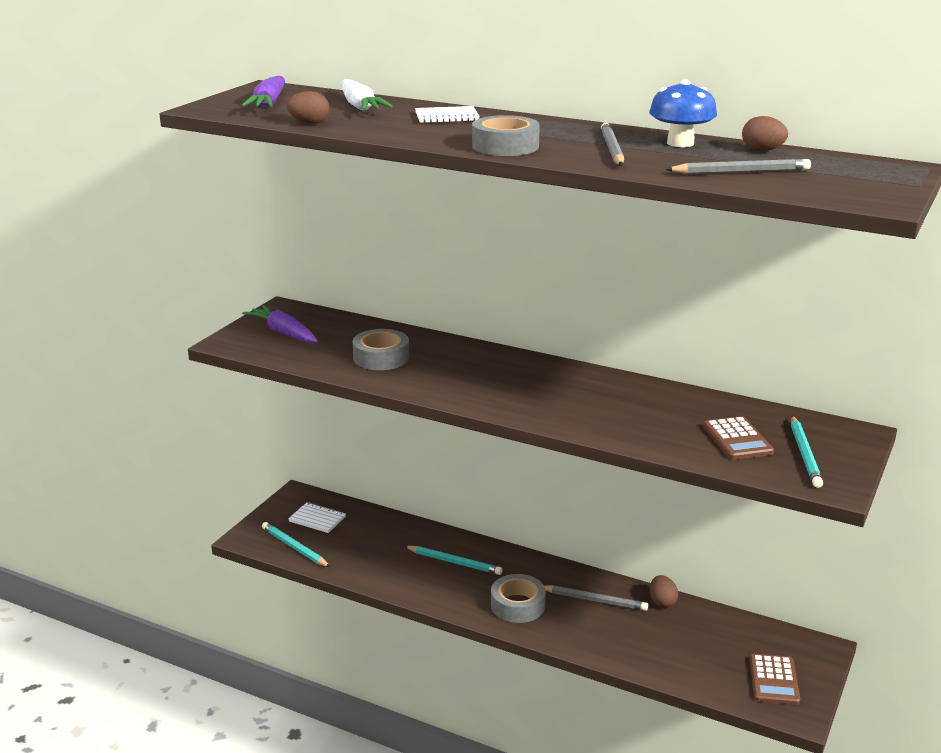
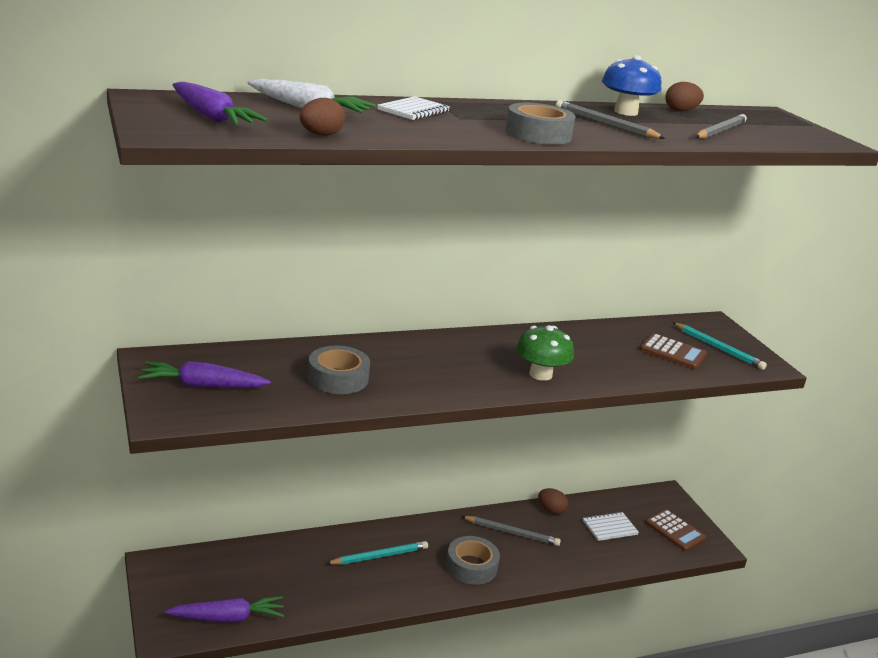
camera: 50 degrees left, 0 degrees up
(294, 547) = (228, 618): turquoise pencil -> purple carrot
(317, 519) = (210, 579): white notebook -> white notebook (609, 528)
(554, 409) = (540, 374): none -> green mushroom
(594, 600) = (512, 533): grey pencil -> grey pencil turned 45 degrees clockwise

